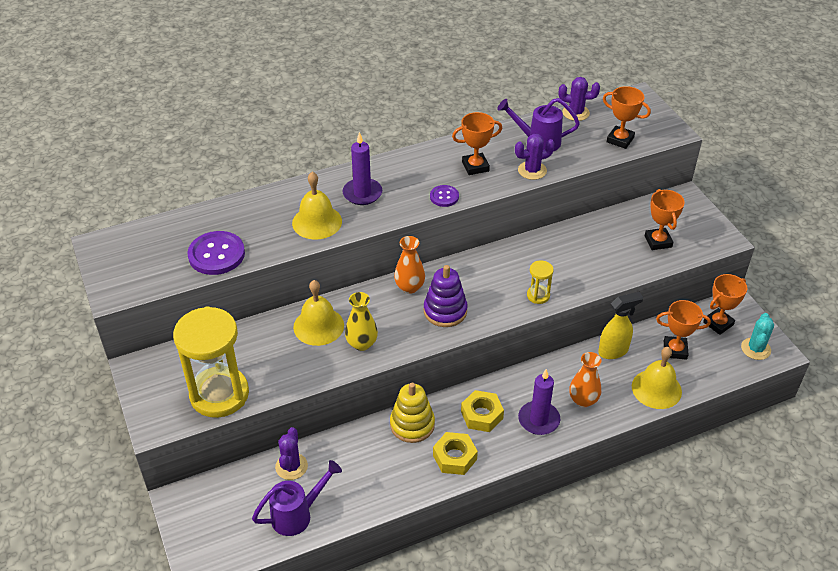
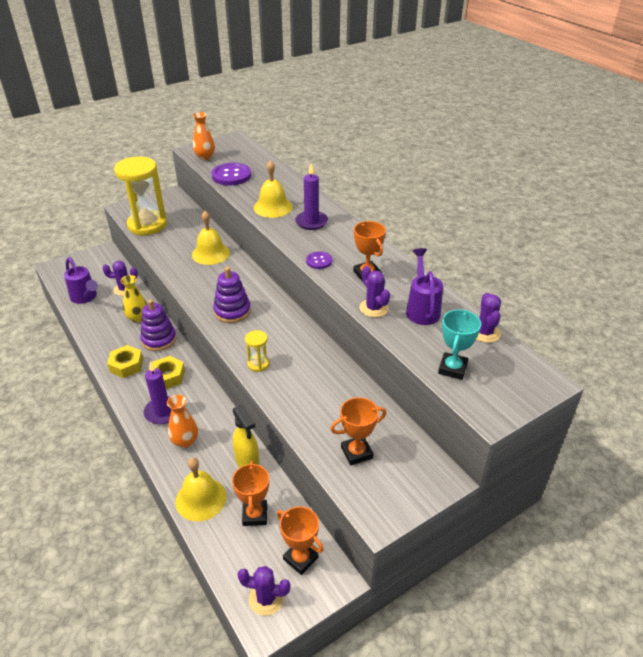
camera: 80 degrees right, 5 degrees down
(362, 344) = (194, 274): yellow vase -> yellow vase (138, 318)
(409, 287) = (257, 290): orange vase -> orange vase (205, 157)
(412, 424) = (159, 339): yellow stacking toy -> purple stacking toy
(620, 140) = (452, 368): orange trophy -> turquoise trophy
(755, 349) = (266, 598): turquoise cactus -> purple cactus

